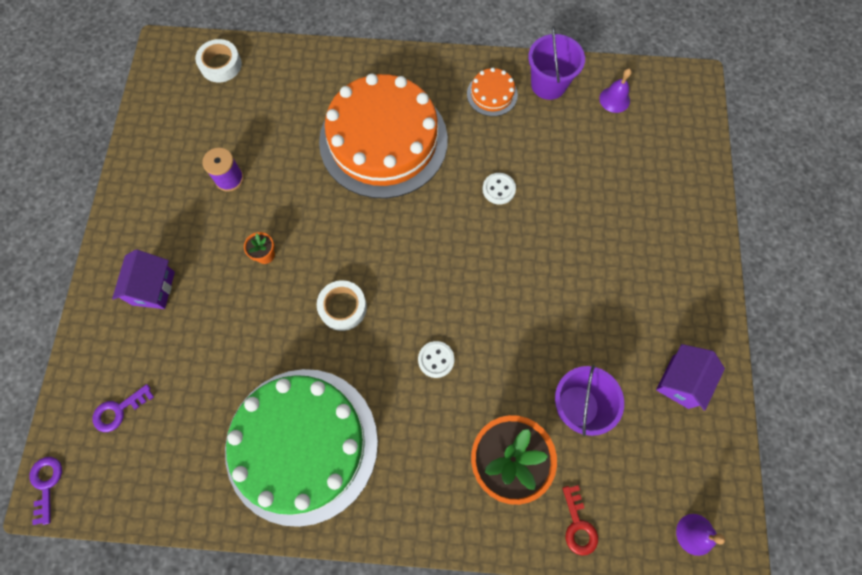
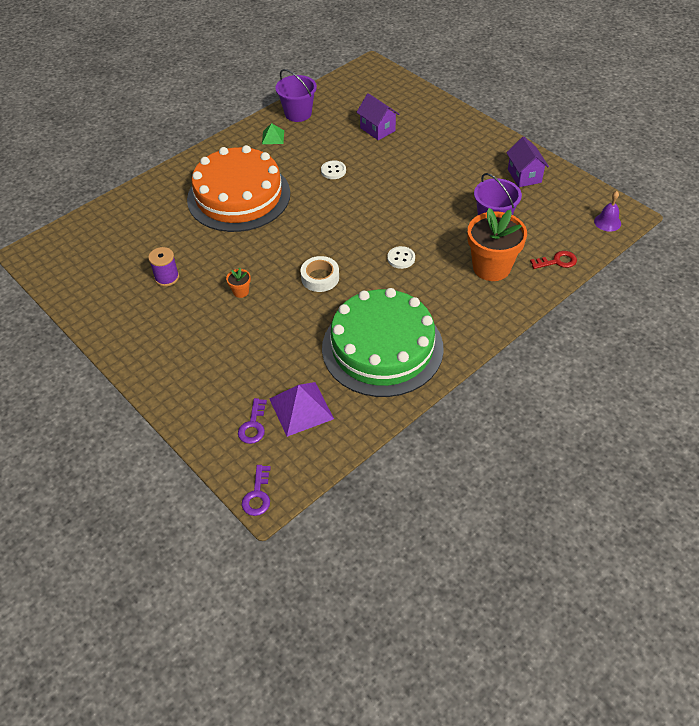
camera: 45 degrees left, 20 degrees down
(46, 484) = (257, 495): purple key -> purple key turned 120 degrees counterclockwise
(153, 288) = (191, 358): purple house -> purple house (377, 129)
(169, 435) = (301, 408): none -> purple pyramid
(220, 65) = (81, 234): white tape -> none
(492, 94) = (273, 137): orange cake -> green pyramid
(578, 525) = (557, 261): red key -> red key turned 45 degrees counterclockwise
(614, 99) = (341, 97): purple bell -> none

